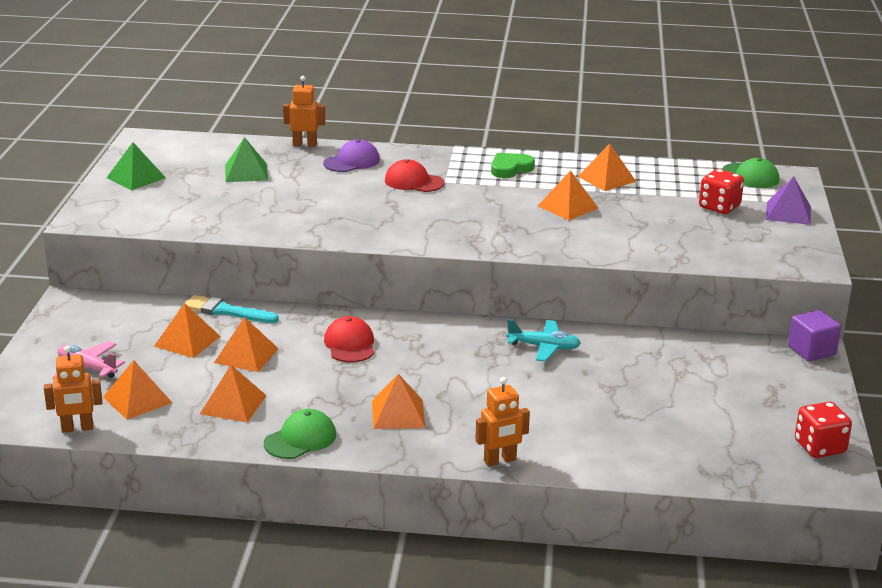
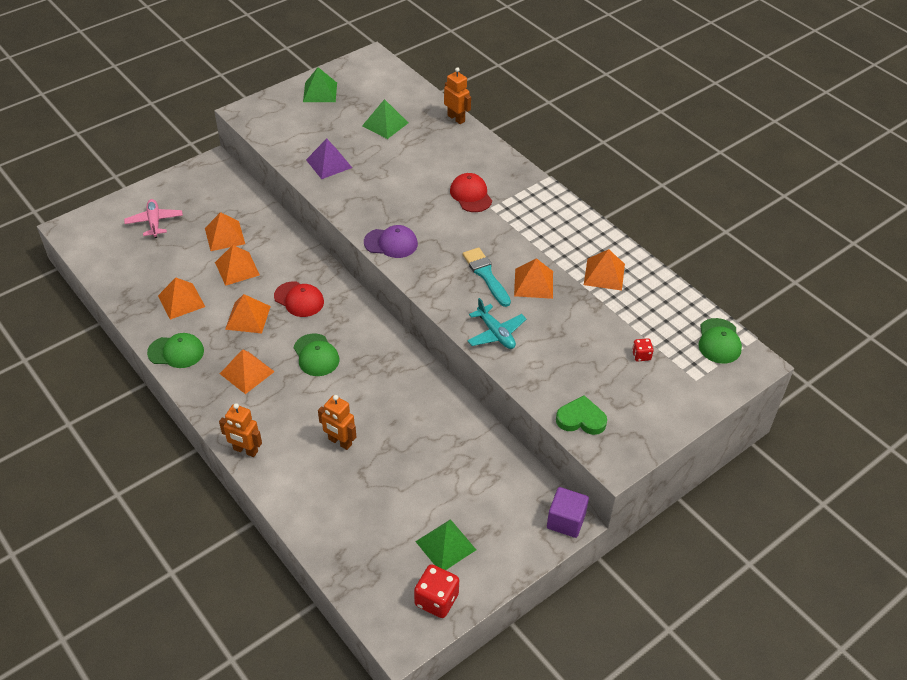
camera: 45 degrees right, 20 degrees up
(77, 428) = (95, 263): orange robot -> orange robot (340, 442)
(137, 399) = (145, 263): orange pyramid -> orange pyramid (248, 317)
(226, 311) = (274, 226): turquoise brush -> turquoise brush (486, 275)
(350, 344) = (299, 299): red cap -> red cap turned 90 degrees clockwise
(352, 162) = (461, 152): purple cap -> purple cap (391, 243)
(438, 369) = (316, 355): none -> green cap
(510, 168) = (552, 222): green heart -> green heart (581, 419)
(544, 347) = (400, 384): turquoise plane -> turquoise plane (496, 333)
(719, 207) = (641, 355): red dice -> red dice, size x0.54
(764, 414) = (445, 545): none -> green pyramid
(788, 213) = (685, 397): purple pyramid -> purple pyramid (329, 163)

